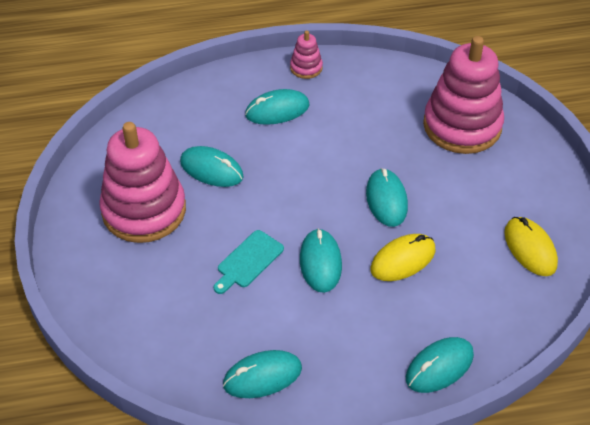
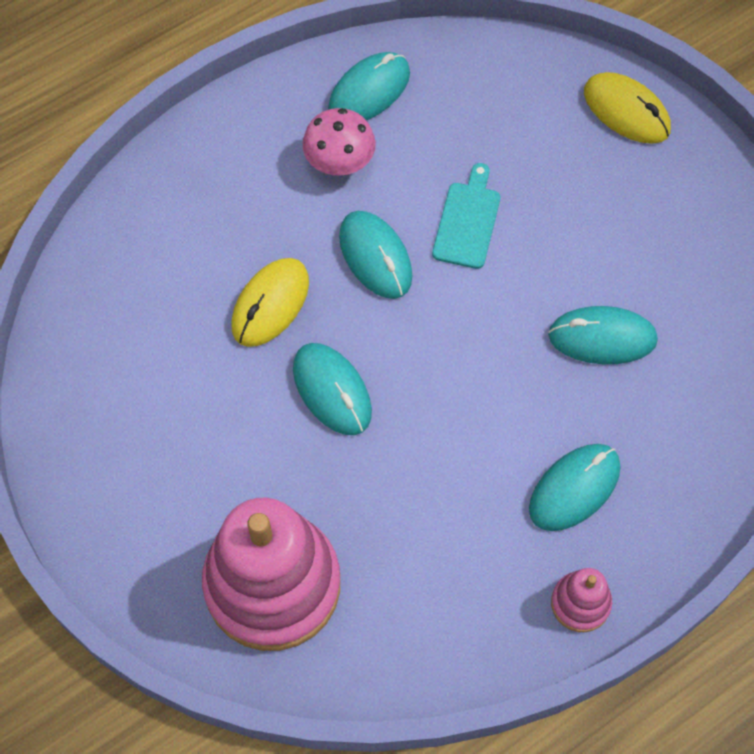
camera: 155 degrees right, 15 degrees up
(144, 210) = (647, 237): pink stacking toy -> none
(311, 333) = (339, 161): none -> pink mushroom
(439, 367) = (171, 181): turquoise mouse -> none
(530, 248) = (104, 393): yellow mouse -> yellow mouse (626, 111)

